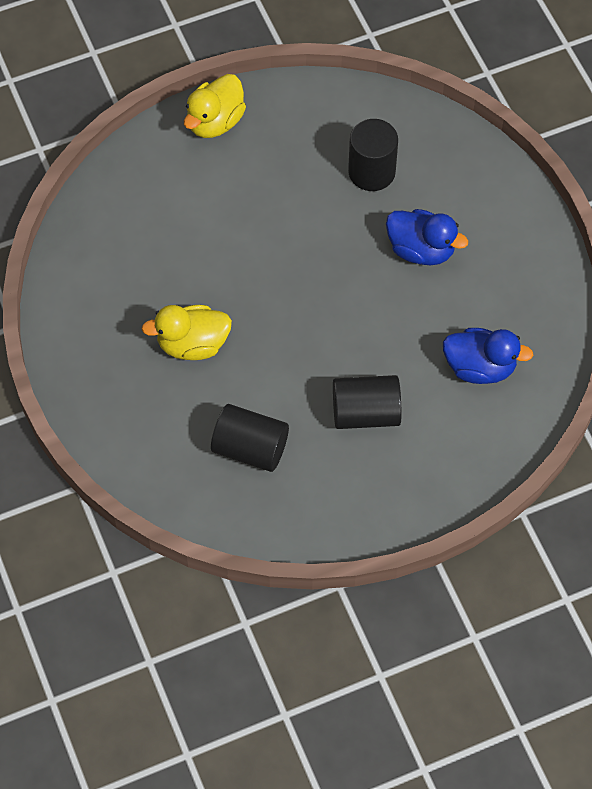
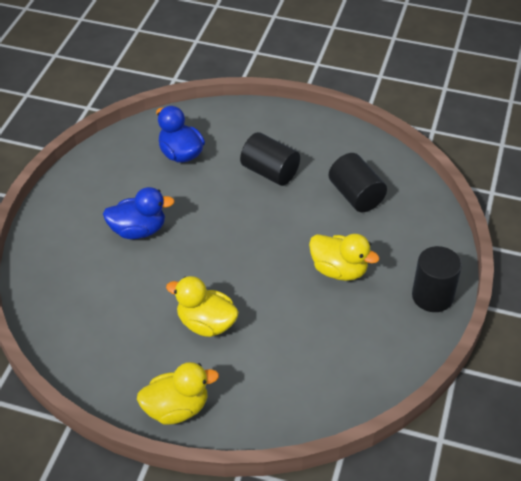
camera: 140 degrees left, 15 degrees down
(263, 205) = (206, 324): none -> yellow duck
(371, 172) = (111, 296): black cylinder -> black cylinder (432, 296)
(421, 250) = (138, 230): blue duck -> blue duck turned 105 degrees clockwise

